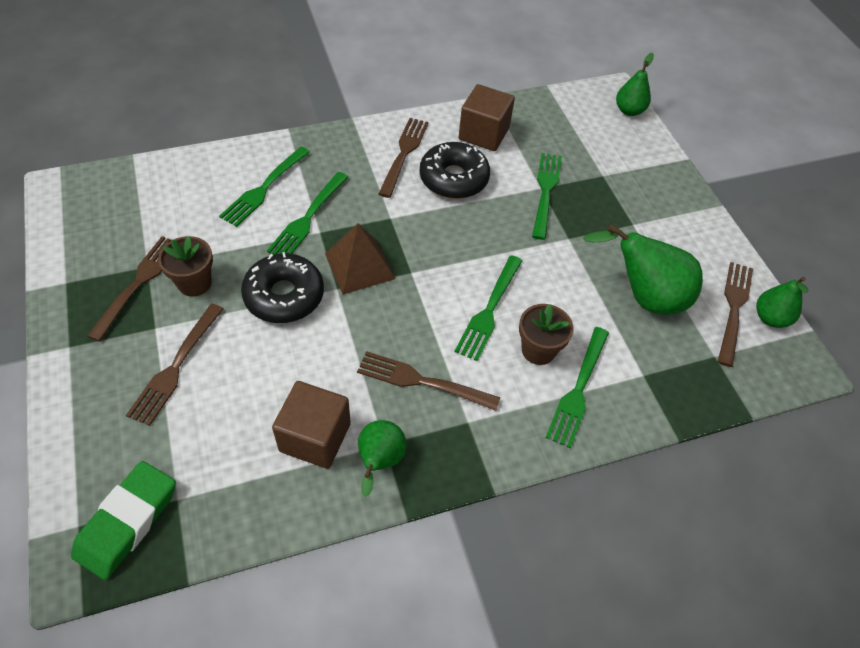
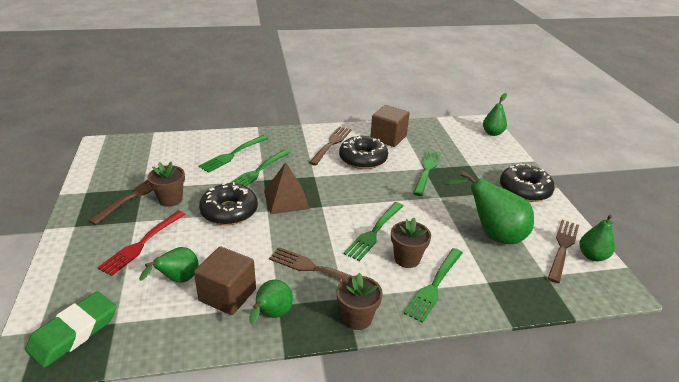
camera: 10 degrees right, 20 degrees down
(176, 366) = (142, 244): brown fork -> red fork
(242, 421) = (178, 280): none -> green pear
(488, 452) = (357, 318): none -> brown flower pot
(680, 214) = (524, 190): none -> black donut

